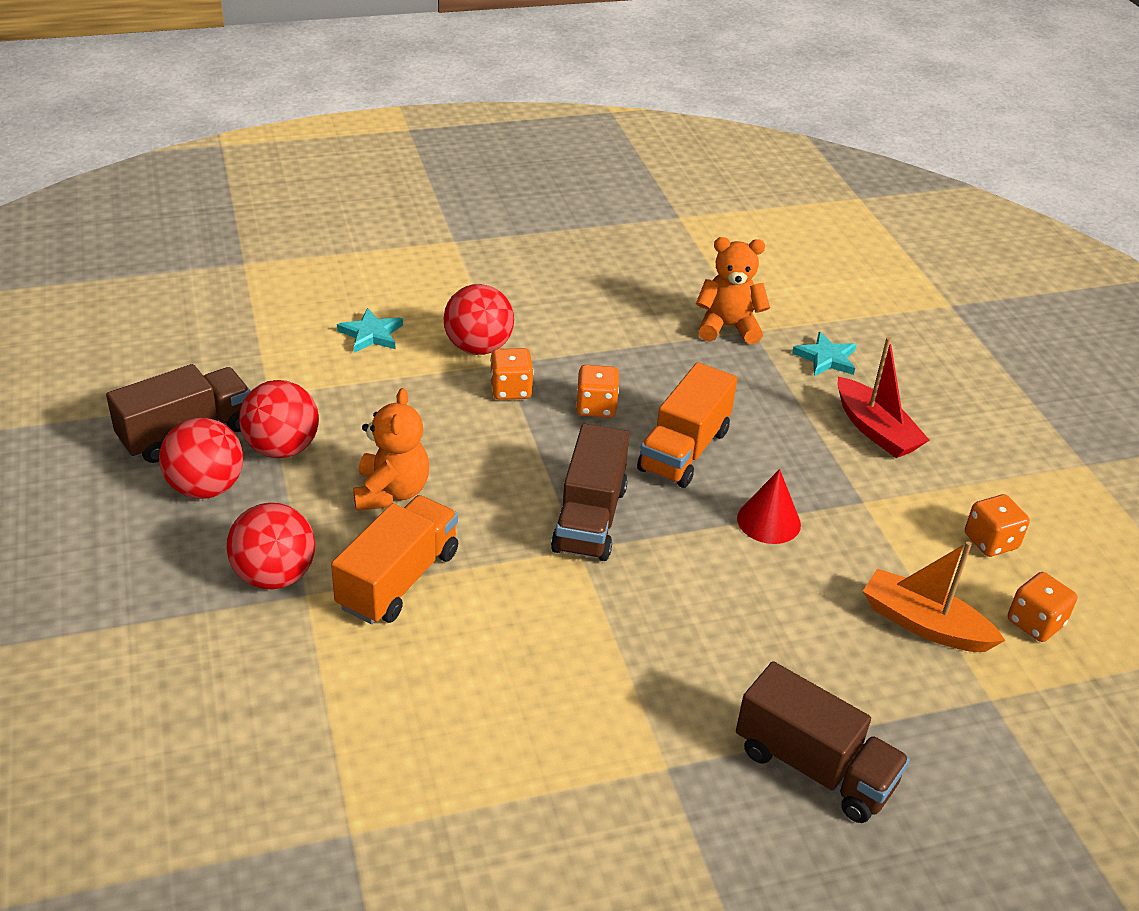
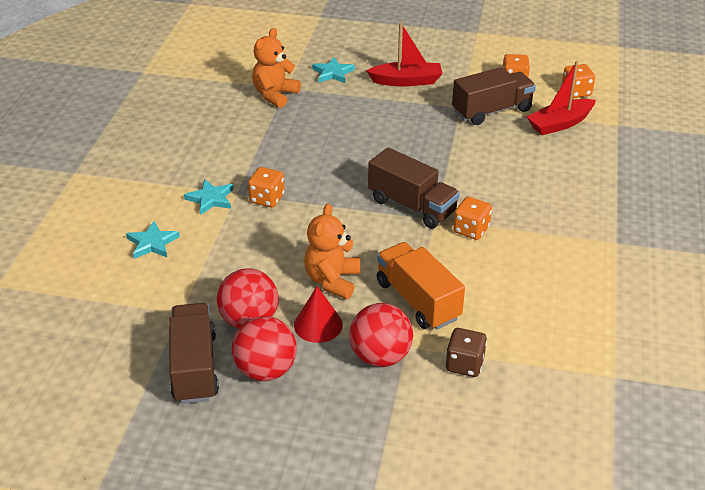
camera: 60 degrees left, 0 degrees up
(298, 660) = (464, 364): none -> brown dice
(391, 492) = (332, 280): orange teddy bear -> orange teddy bear turned 105 degrees counterclockwise
(478, 348) = (210, 199): red ball -> turquoise star
(596, 407) = (311, 170): orange dice -> orange dice (471, 230)
(684, 450) = (376, 151): orange truck -> none
(768, 521) = (455, 143): red cone -> red cone (318, 325)
(814, 767) = (637, 194): brown truck -> brown truck (492, 111)
(924, 624) = (560, 124): orange boat -> red boat

